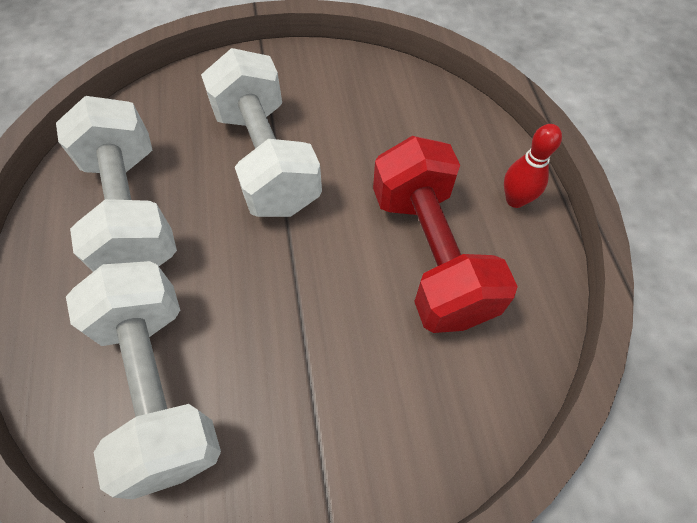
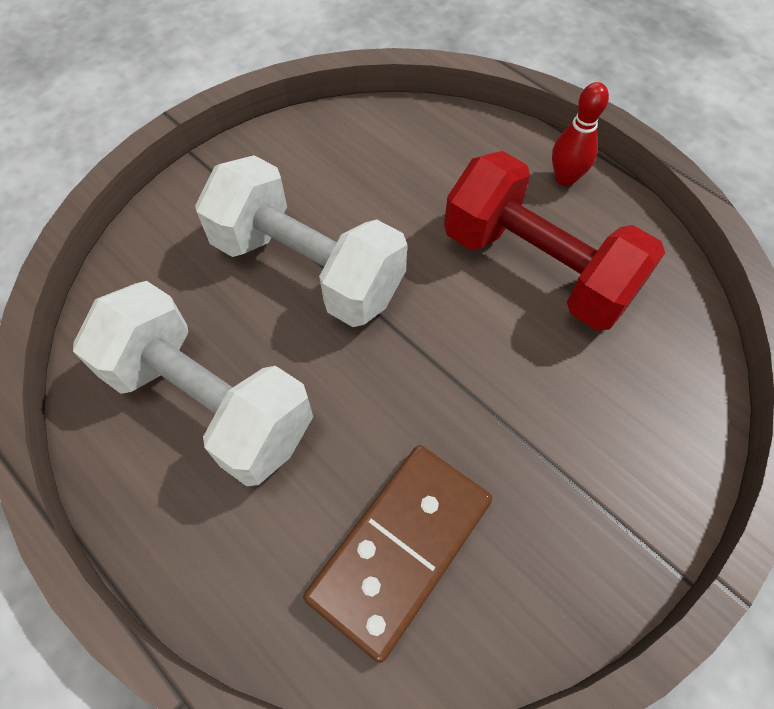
camera: 35 degrees left, 0 degrees up
(160, 385) = (400, 548): white dumbbell -> brown domino

